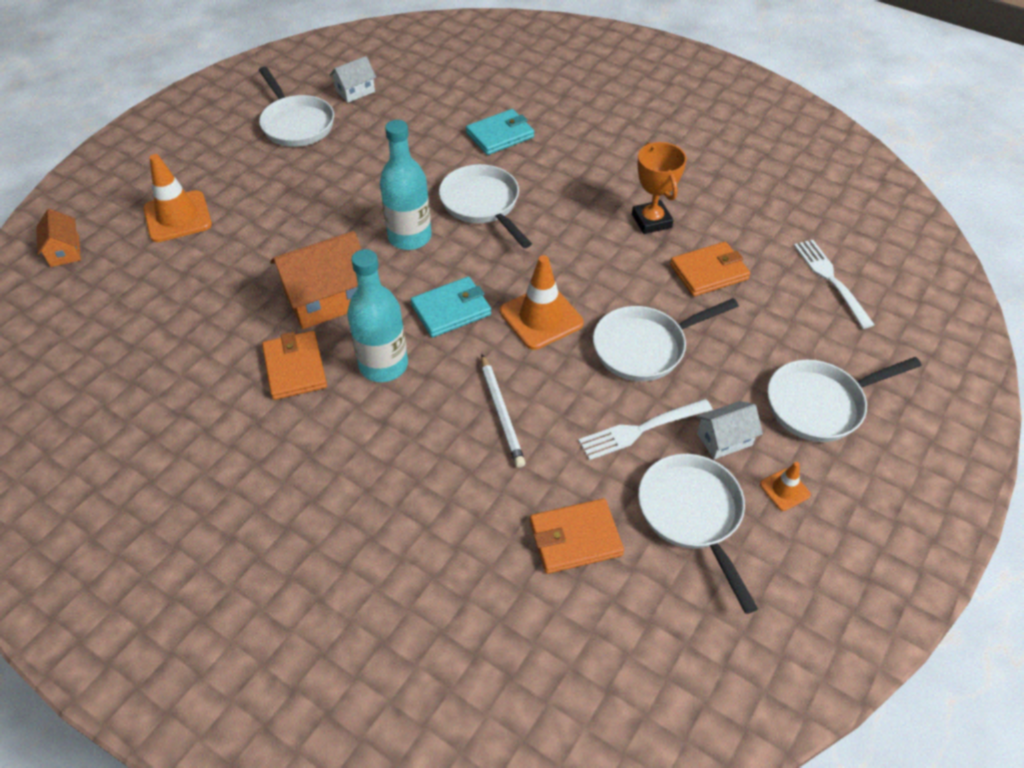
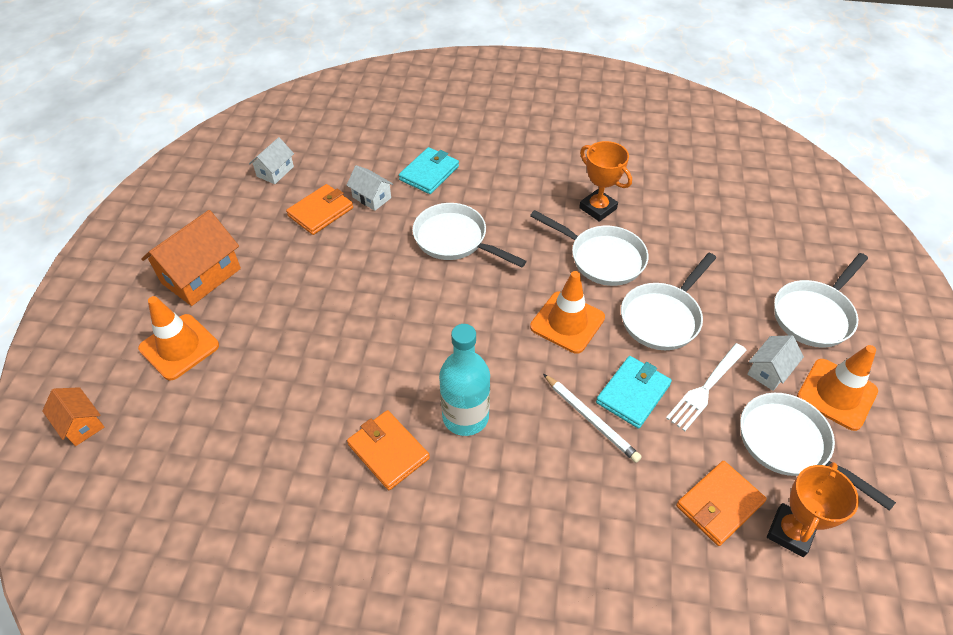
camera: 25 degrees left, 0 degrees up
(296, 124) = (239, 219): white pan -> white pan (602, 258)
(327, 299) = (376, 374): orange house -> orange house (201, 276)
(409, 237) = (411, 290): turquoise bottle -> none
(429, 141) = (372, 197): none -> white house
(451, 310) = (490, 344): turquoise wallet -> turquoise wallet (633, 394)
(631, 593) = (790, 532): none -> orange trophy
(708, 272) = (667, 236): orange wallet -> orange wallet (320, 212)
(784, 489) = (836, 394): orange traffic cone -> orange traffic cone, size x1.98
(831, 280) = (756, 212): white fork -> none

